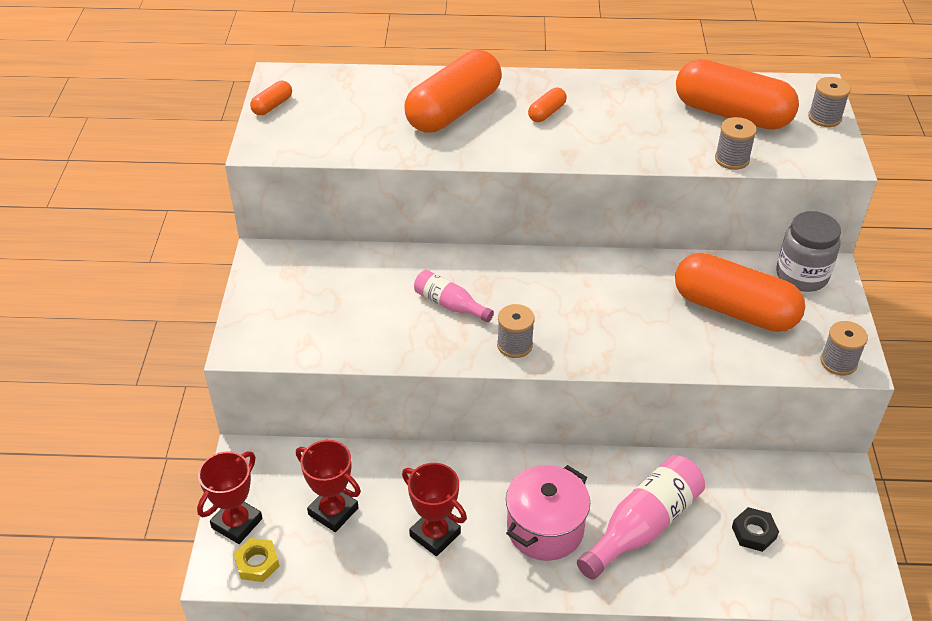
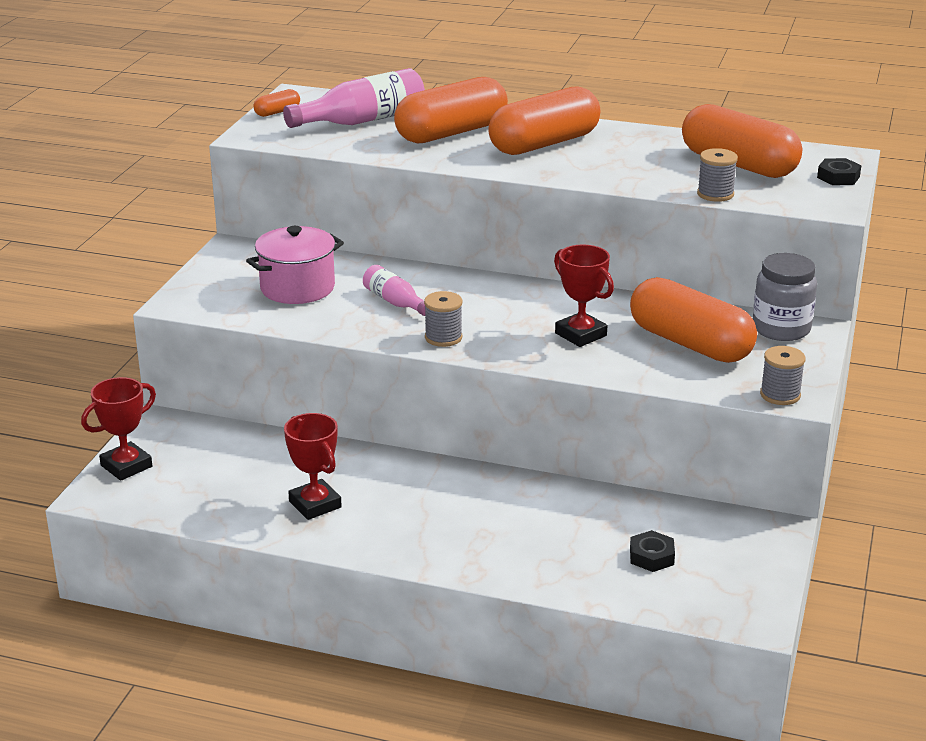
camera: 15 degrees right, 15 degrees down
(257, 563) = (131, 496): yellow nut -> none
(333, 511) = (223, 472): red trophy -> red trophy (580, 334)
(545, 529) = (429, 518): pink pot -> pink pot (297, 288)
(547, 113) = (544, 144): orange capsule -> orange capsule, size x2.39
(643, 526) = (534, 532): pink bottle -> pink bottle (362, 121)
(824, 117) = (838, 177): grey spool -> black nut

